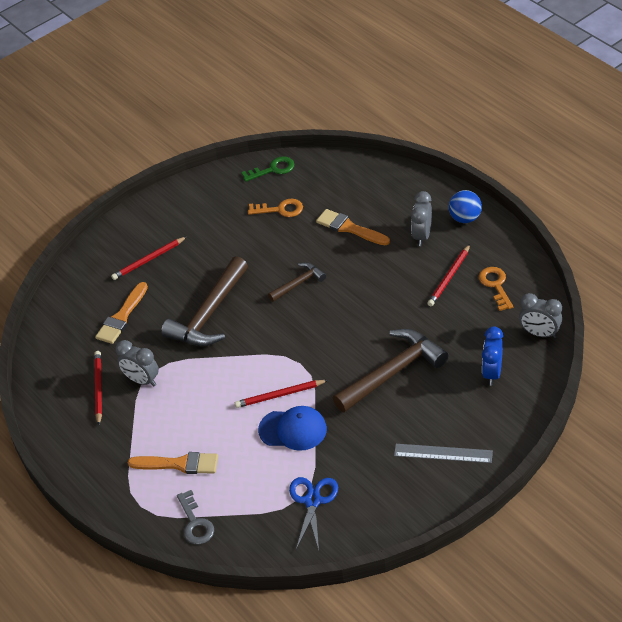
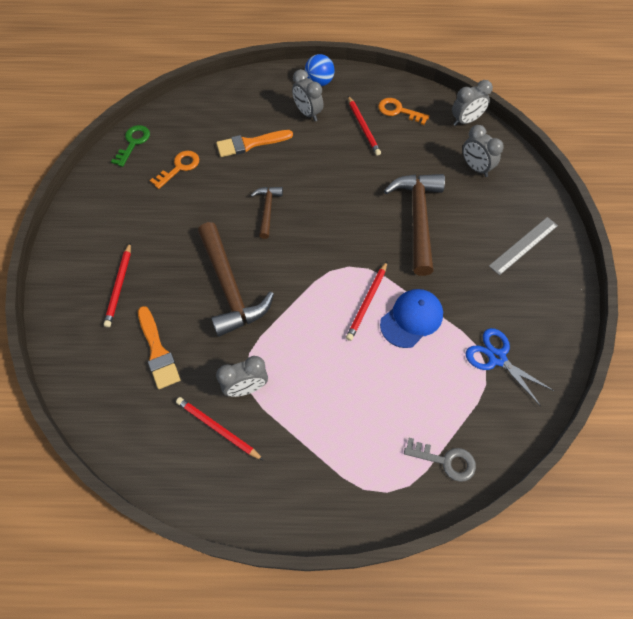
camera: 55 degrees left, 15 degrees up
(179, 464) = (369, 426): orange brush -> none
(492, 373) = (475, 168): blue clock -> grey clock

